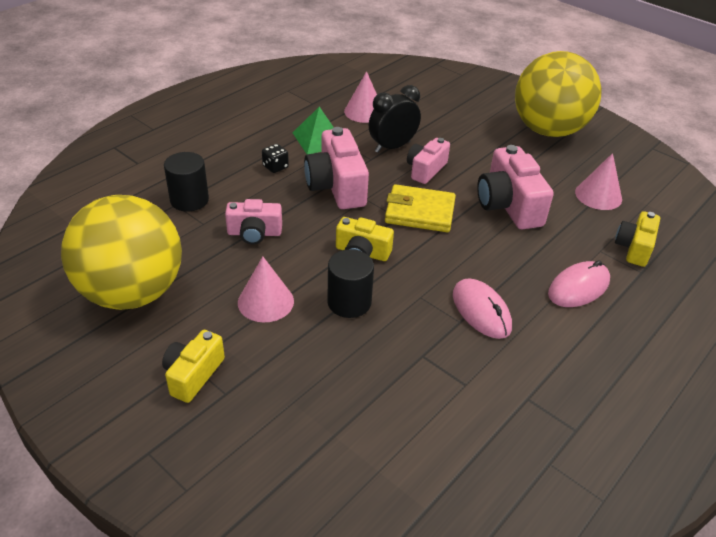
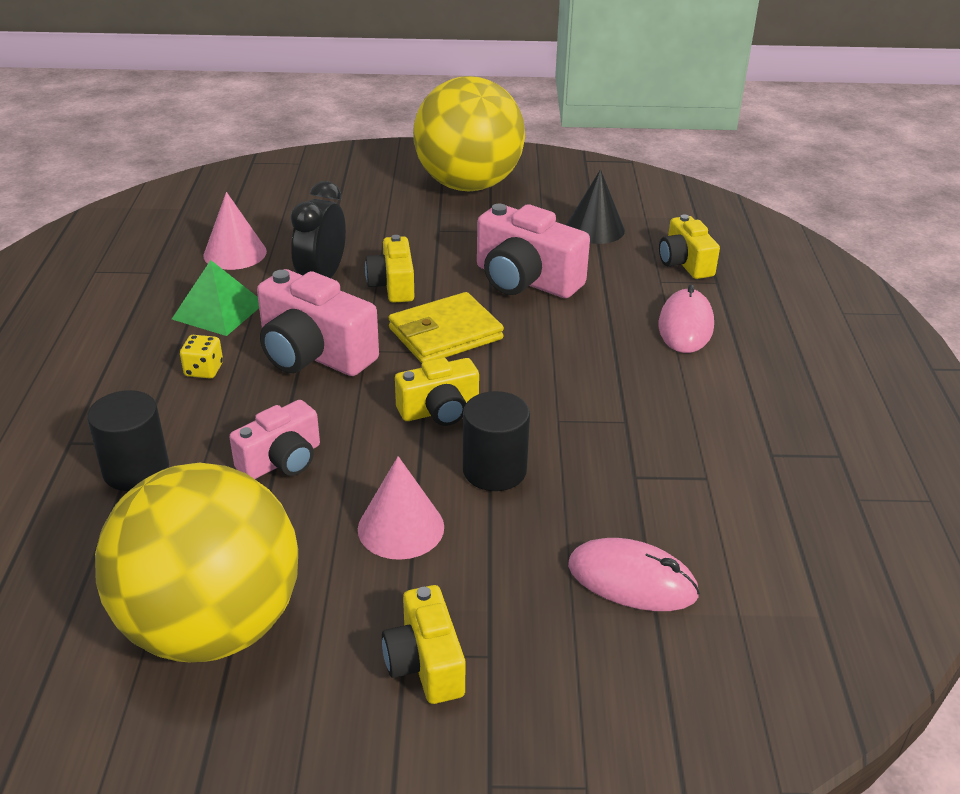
camera: 40 degrees left, 5 degrees down
(275, 167) = (204, 370): black dice -> yellow dice
(425, 170) = (393, 285): pink camera -> yellow camera
(481, 311) = (632, 399): pink mouse -> pink mouse (632, 580)
(598, 195) = (595, 229): pink cone -> black cone

